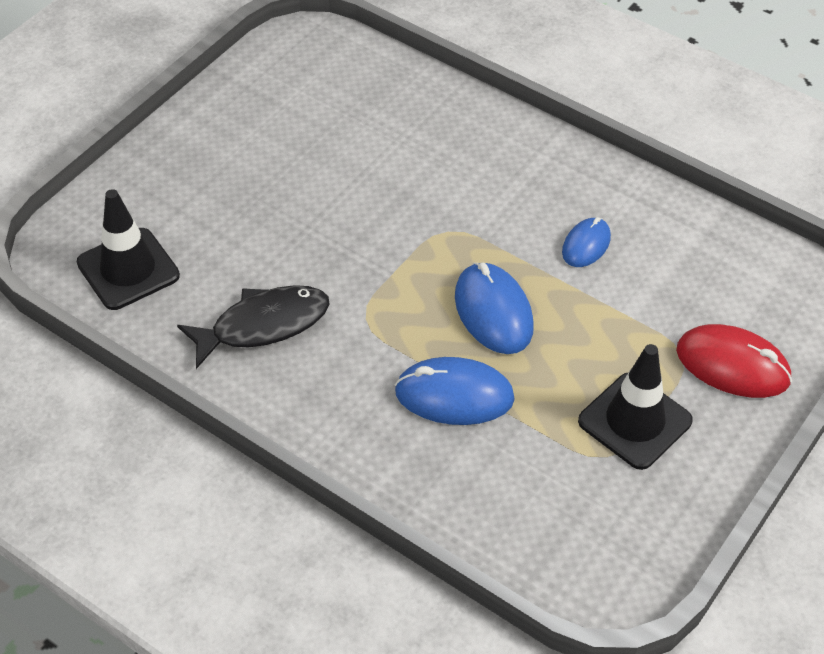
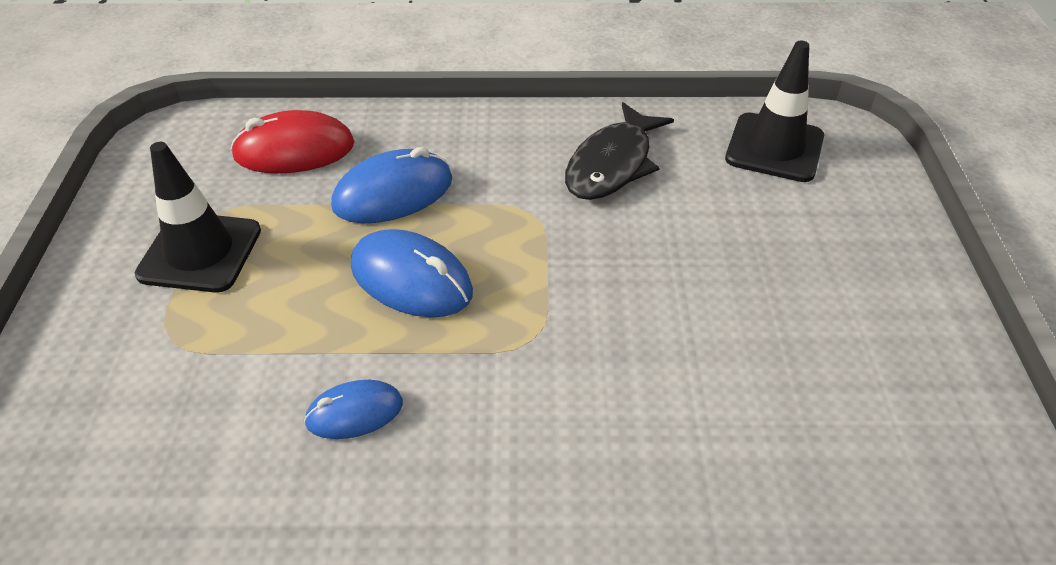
camera: 145 degrees right, 5 degrees down
(586, 245) = (354, 412): blue mouse -> blue mouse turned 75 degrees clockwise
(732, 365) = (102, 358): red mouse -> red mouse (294, 150)

